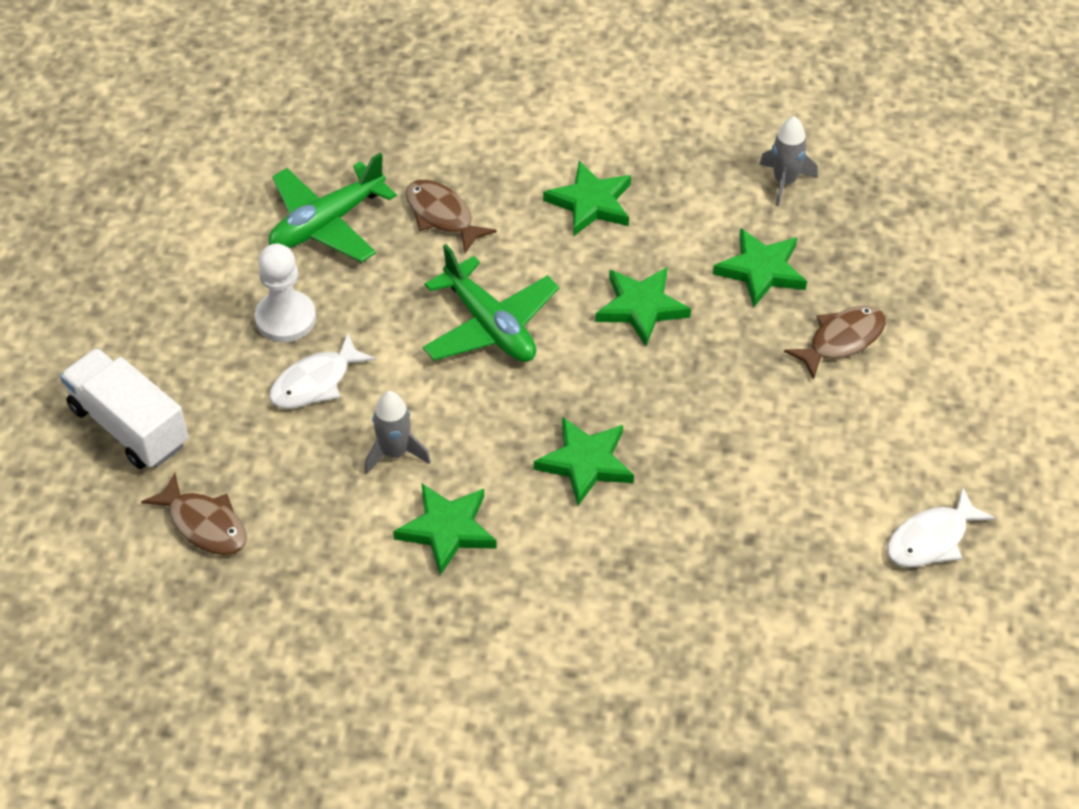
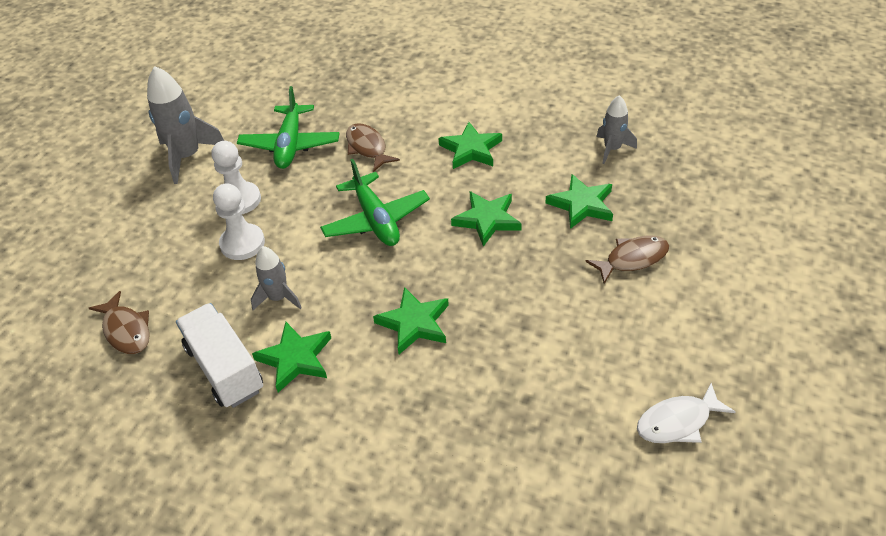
camera: 15 degrees right, 5 degrees down
(129, 426) = (107, 257): white truck -> white truck (225, 368)
(180, 259) = (188, 157): none -> grey rocket
(315, 382) = (242, 243): white fish -> white pawn
(327, 223) = (290, 145): green plane -> green plane turned 60 degrees counterclockwise

